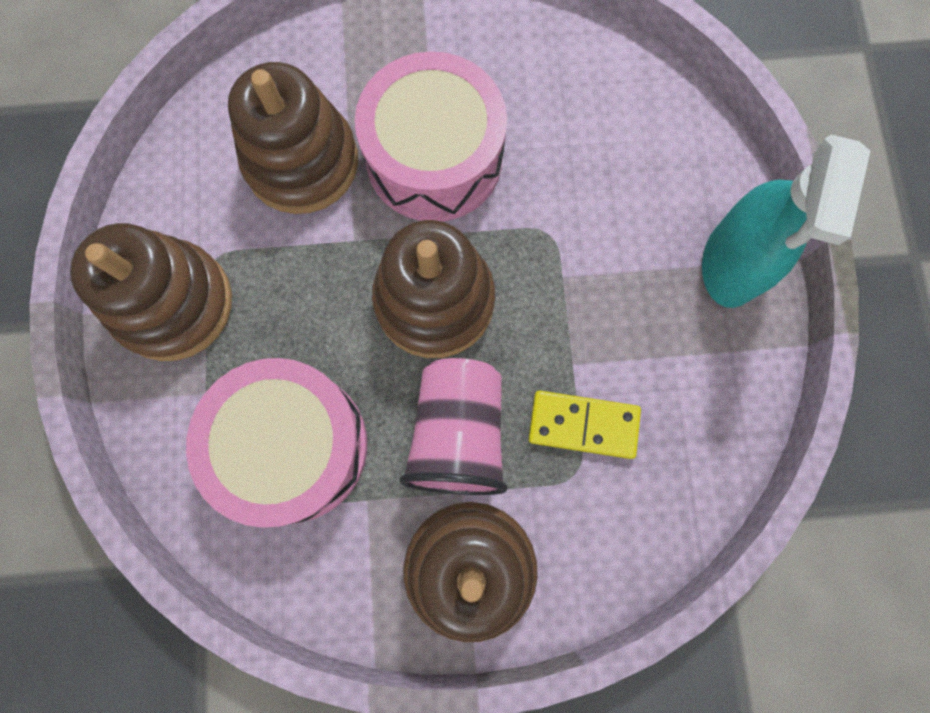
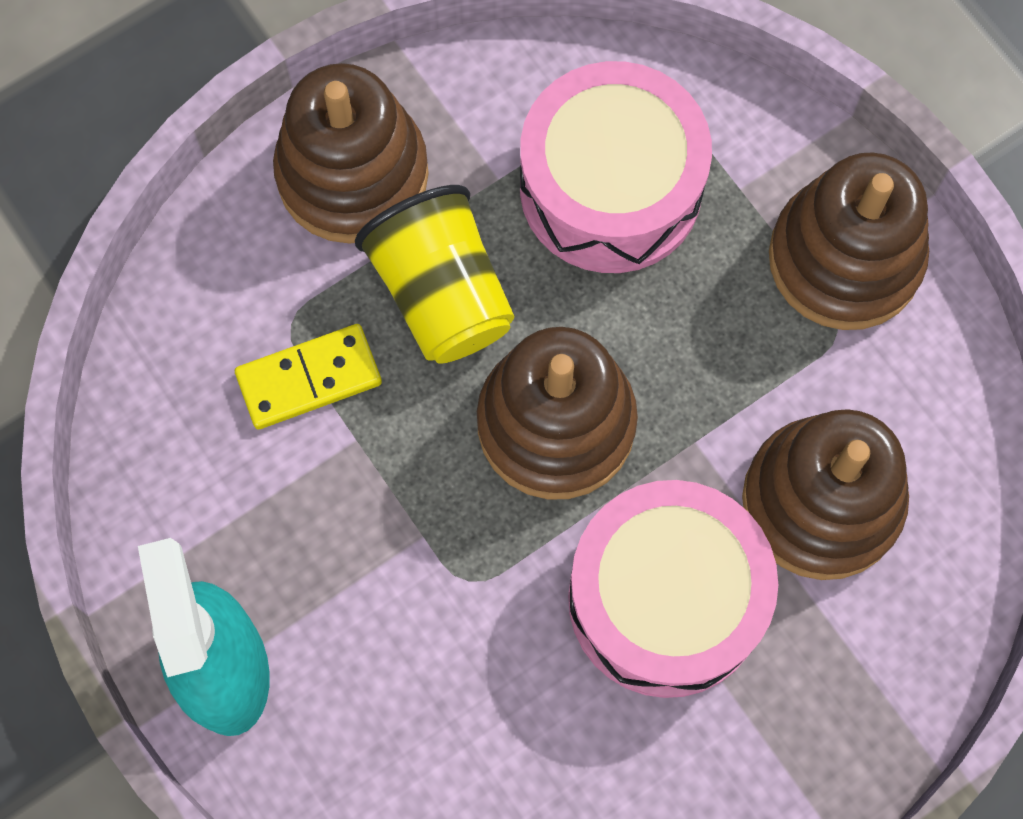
camera: 150 degrees right, 5 degrees down
(458, 434) = (441, 294): pink cup -> yellow cup

